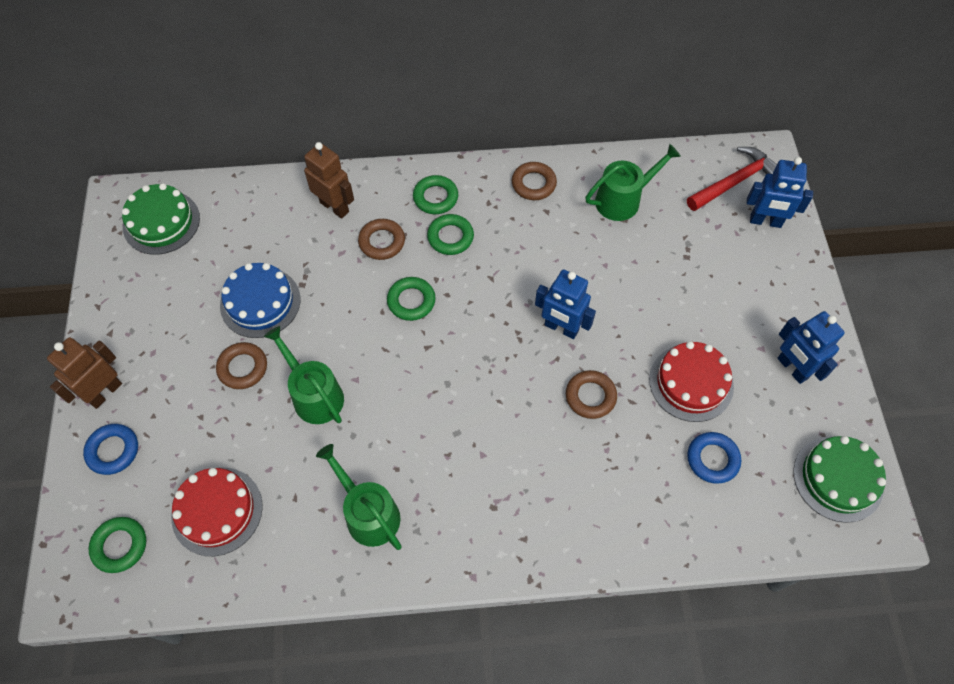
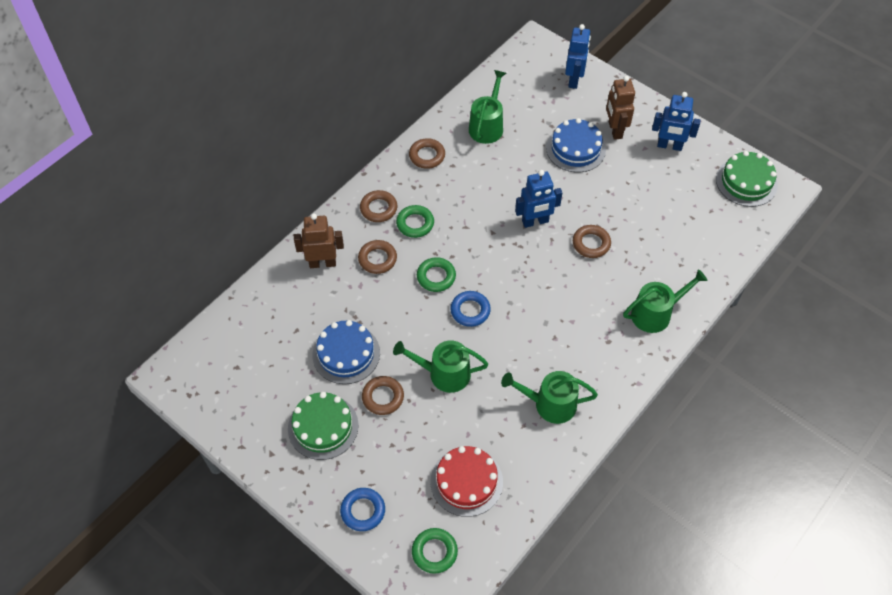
camera: 45 degrees left, 5 degrees down
(105, 392) = (314, 487): brown robot -> brown robot (614, 130)
(161, 222) = (218, 364): green cake -> green cake (323, 427)
(435, 197) = (378, 208): green ring -> brown ring
(573, 524) = (655, 313): none -> green watering can
(685, 290) = (575, 149): none -> blue cake
(691, 382) = (631, 194): red cake -> none
(712, 459) = (683, 223): blue ring -> blue ring (470, 311)
(734, 182) = (534, 70): red hammer -> none
(765, 221) = (574, 80): blue robot -> blue robot turned 45 degrees counterclockwise

